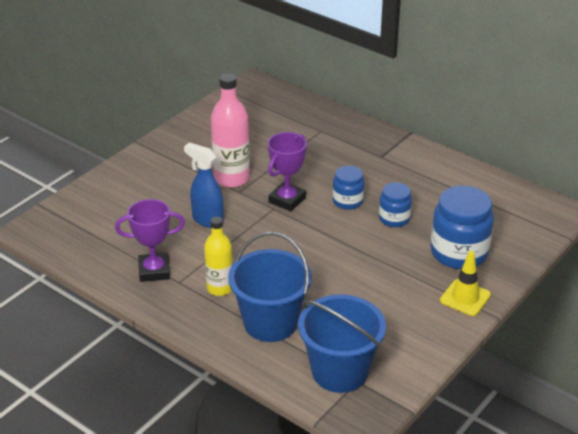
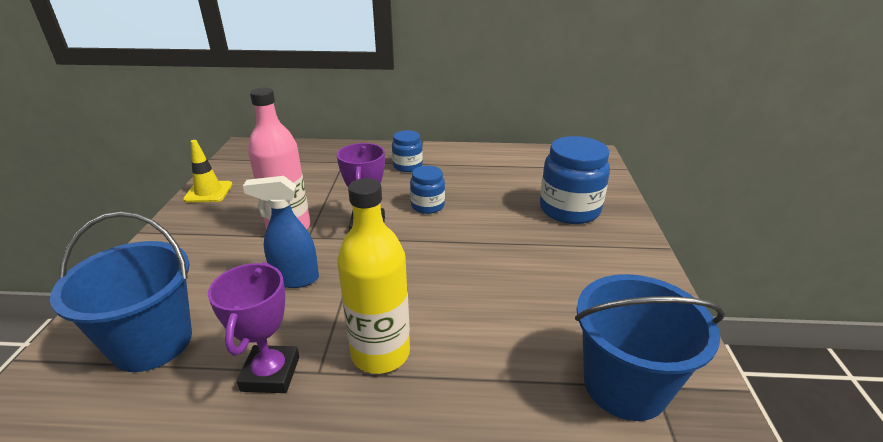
camera: 35 degrees left, 5 degrees down
(154, 271) = (271, 374): purple trophy -> purple trophy turned 45 degrees counterclockwise
(220, 288) = (380, 353): yellow bottle -> yellow bottle, size x1.52
(270, 323) = (484, 366): blue bucket -> blue bucket (152, 342)
(394, 218) = (484, 204): blue jar -> blue jar (407, 166)
(465, 298) = (625, 244): yellow traffic cone -> yellow traffic cone (208, 192)

